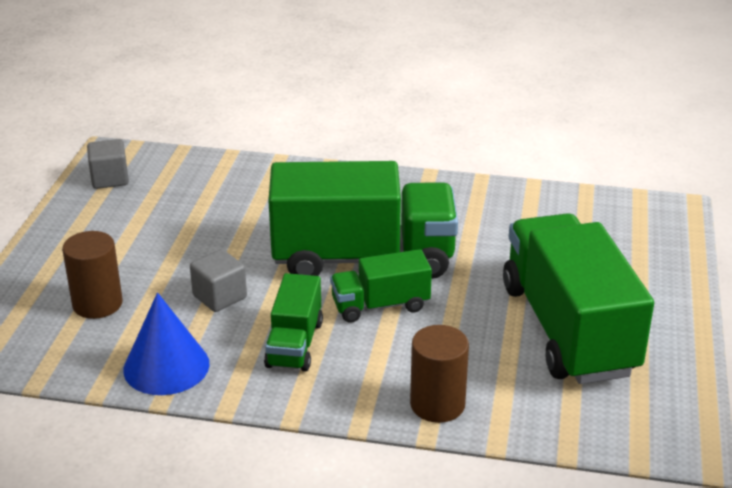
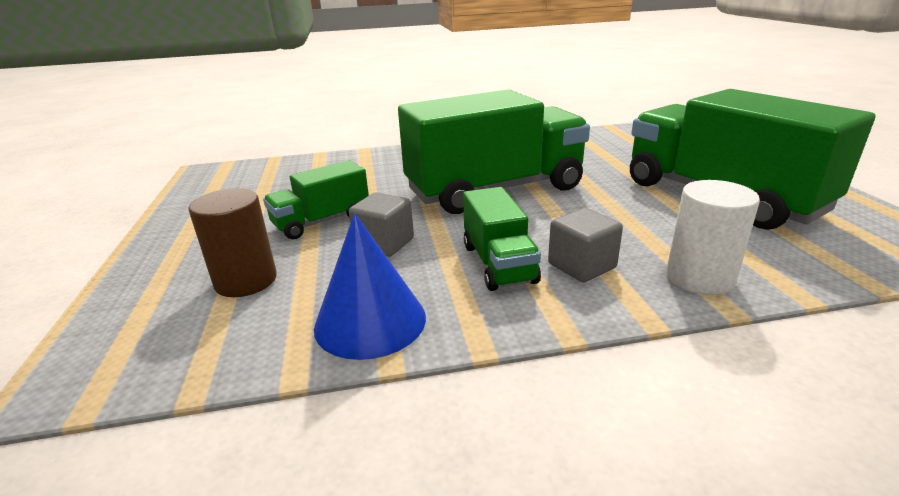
camera: 20 degrees left, 5 degrees down
(110, 179) = (213, 186): grey cube -> grey cube (581, 266)
(380, 305) = (547, 216): green truck -> green truck (322, 221)
(437, 404) = (699, 278): brown cylinder -> white cylinder

